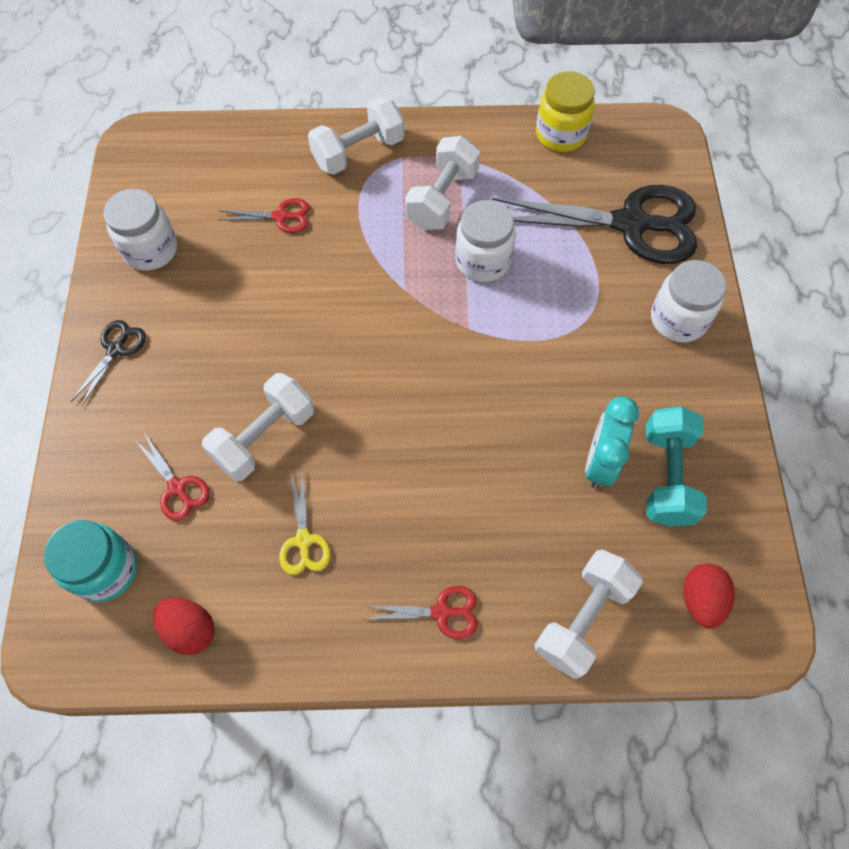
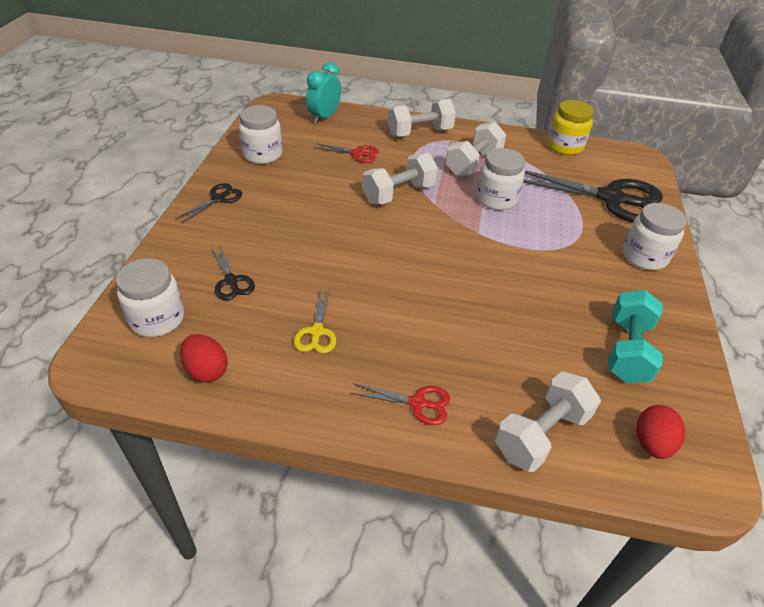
camera: 10 degrees right, 20 degrees down
(105, 570) = (157, 319): turquoise jar -> white jar
(177, 487) = (231, 281): red scissors -> black scissors
(264, 437) = (307, 265): white dumbbell -> white dumbbell (399, 193)
(600, 462) = (570, 330): turquoise clock -> turquoise clock (324, 117)

